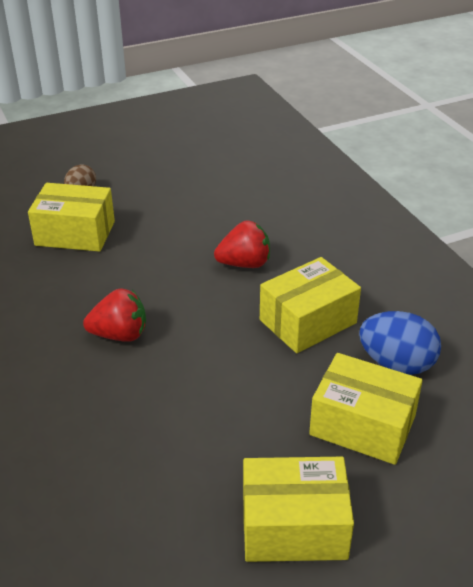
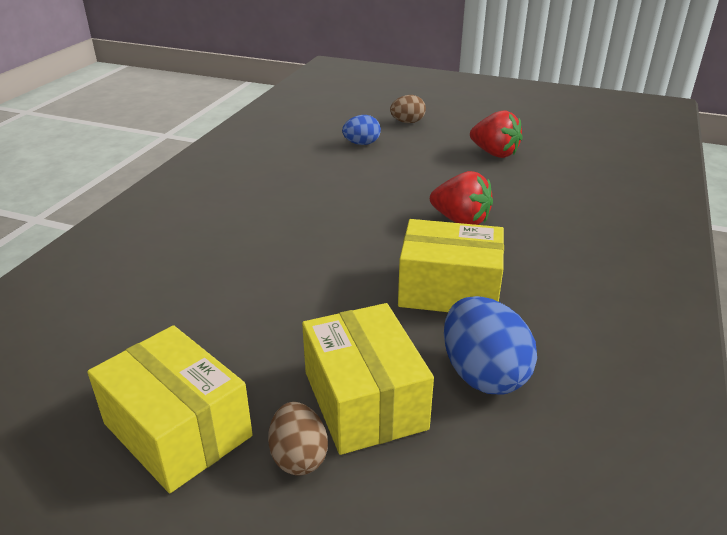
camera: 45 degrees right, 5 degrees down
(75, 233) = (361, 144): yellow box -> blue egg
(120, 335) = (286, 217): red strawberry -> red strawberry (494, 153)
(378, 483) = (299, 457): none -> brown egg

